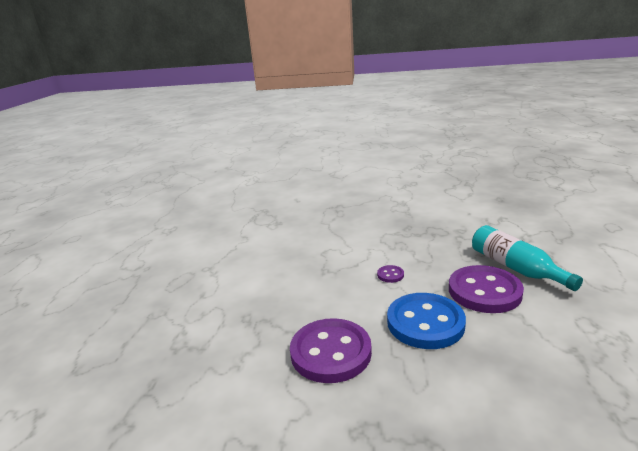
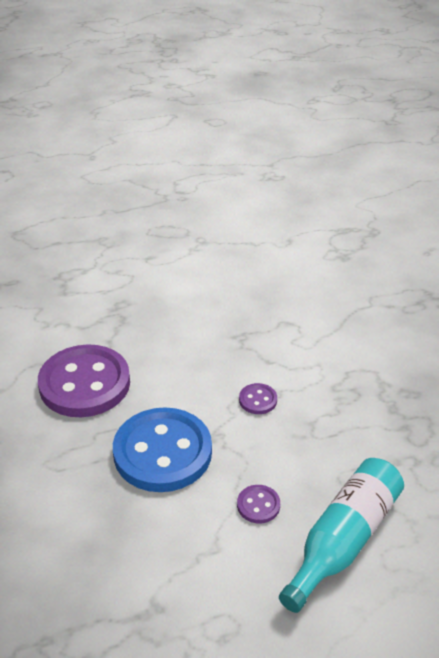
camera: 65 degrees right, 15 degrees up
(484, 291) = (258, 505): purple button -> purple button, size x0.41

